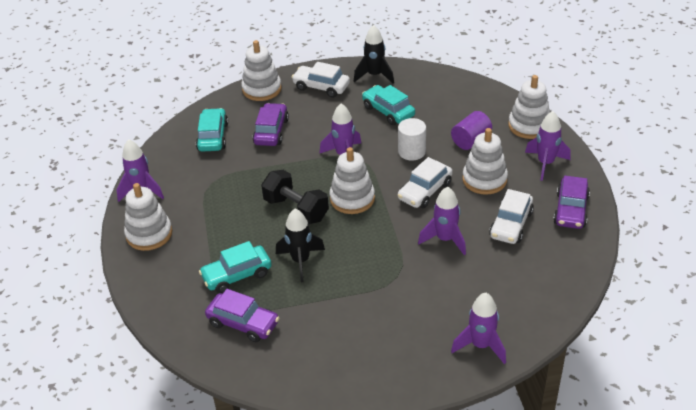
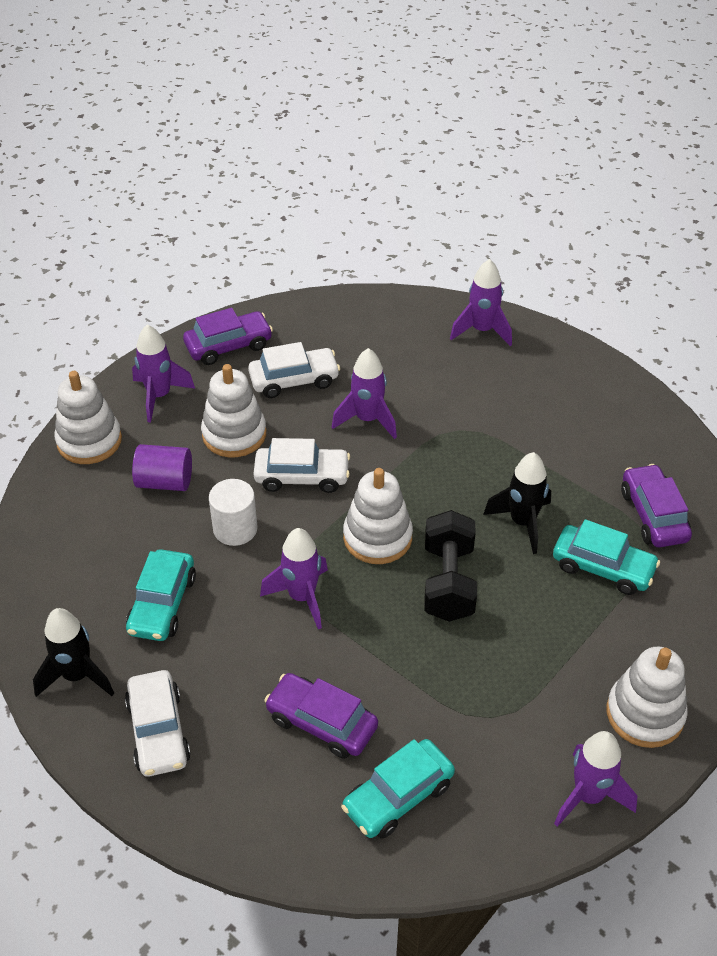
camera: 130 degrees left, 5 degrees up
(262, 89) = (225, 818): white stacking toy -> none
(271, 131) = (321, 723): purple car -> purple car turned 60 degrees clockwise

